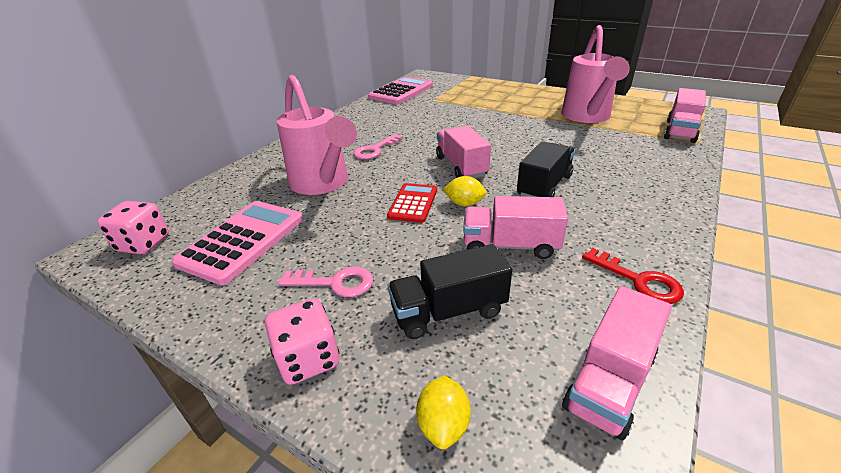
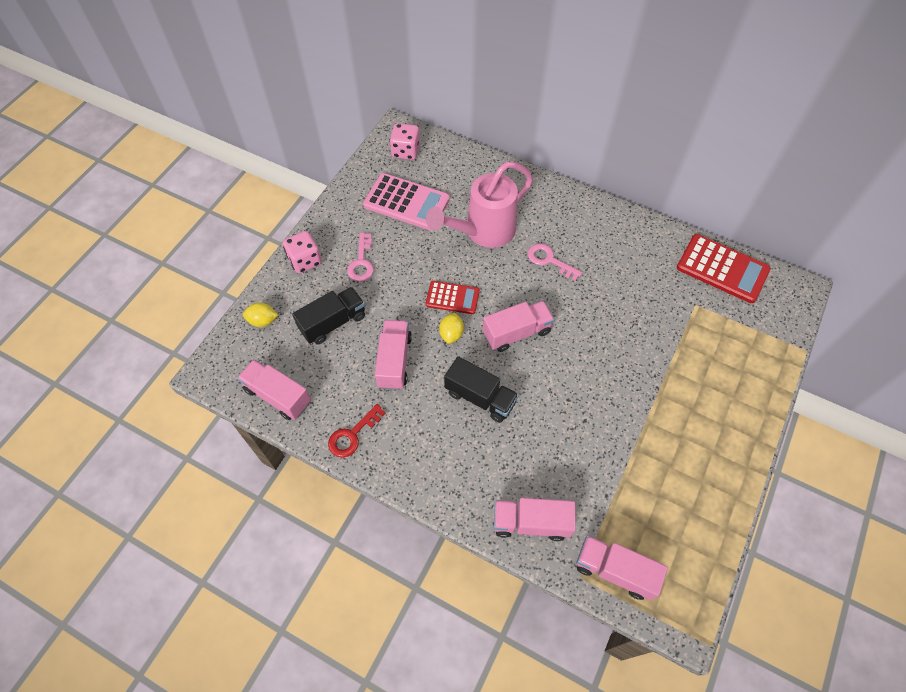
camera: 85 degrees right, 25 degrees up
(401, 92) = (722, 269): pink calculator -> red calculator
(448, 311) = (333, 323): black truck -> black truck turned 75 degrees clockwise
(587, 117) = (652, 474): pink watering can -> none
(667, 162) = (531, 523): none -> pink truck

